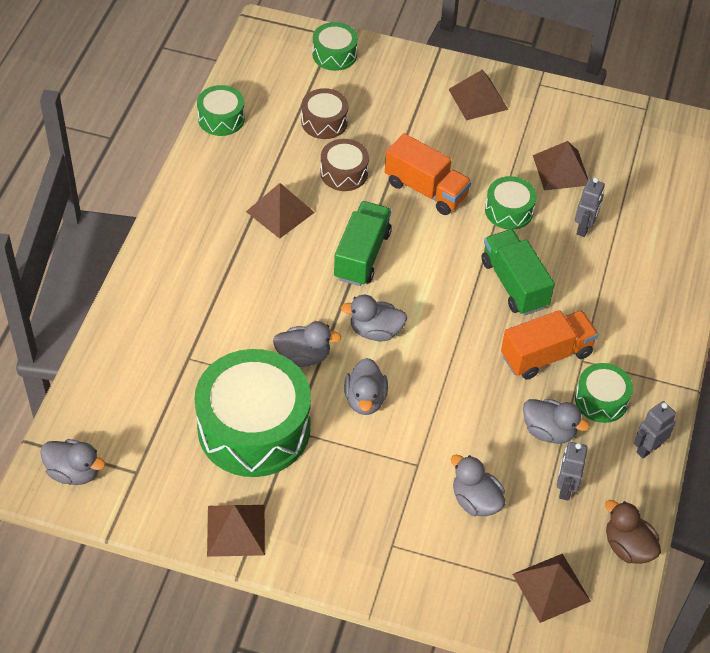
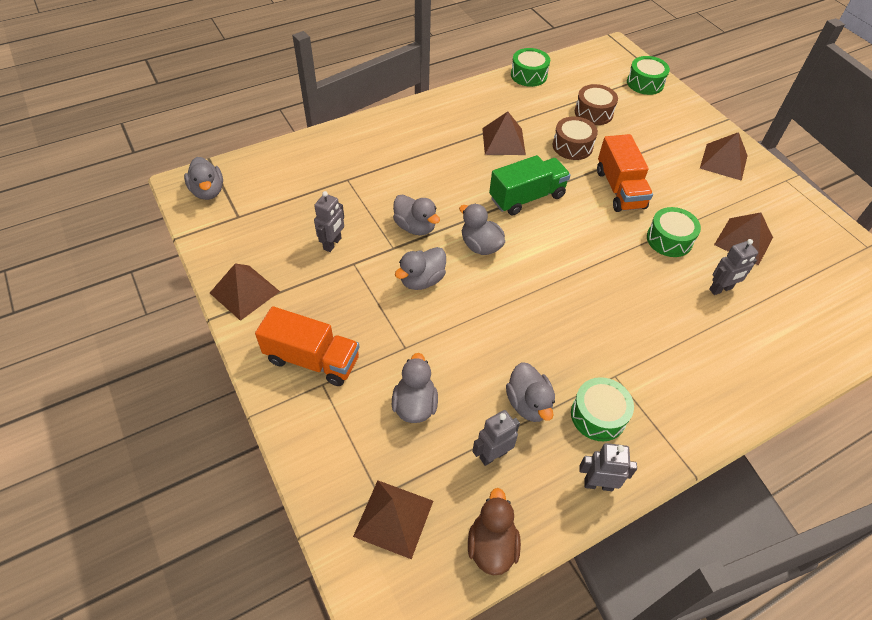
camera: 45 degrees right, 0 degrees up
(254, 428) = (332, 244): green drum -> grey robot
(514, 284) = (618, 287): green truck -> none
(546, 355) = (589, 350): orange truck -> orange truck (312, 359)

